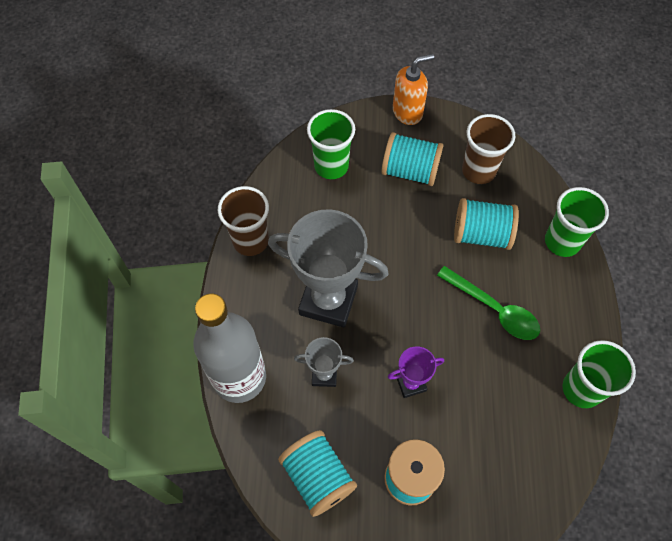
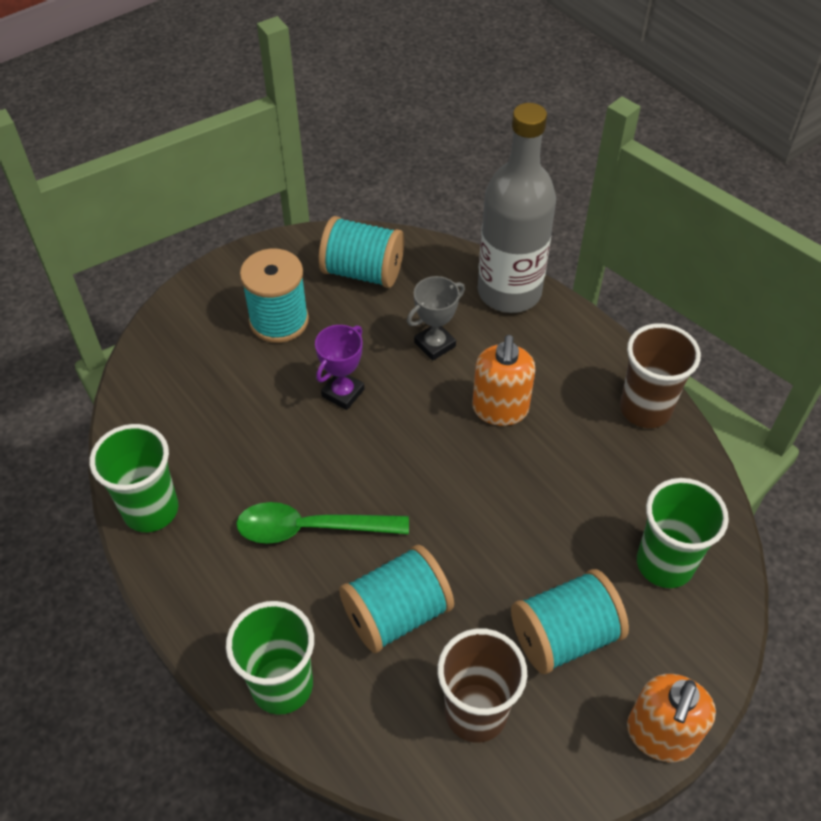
camera: 140 degrees right, 10 degrees down
(328, 300) = (500, 409): grey trophy -> orange soap dispenser

